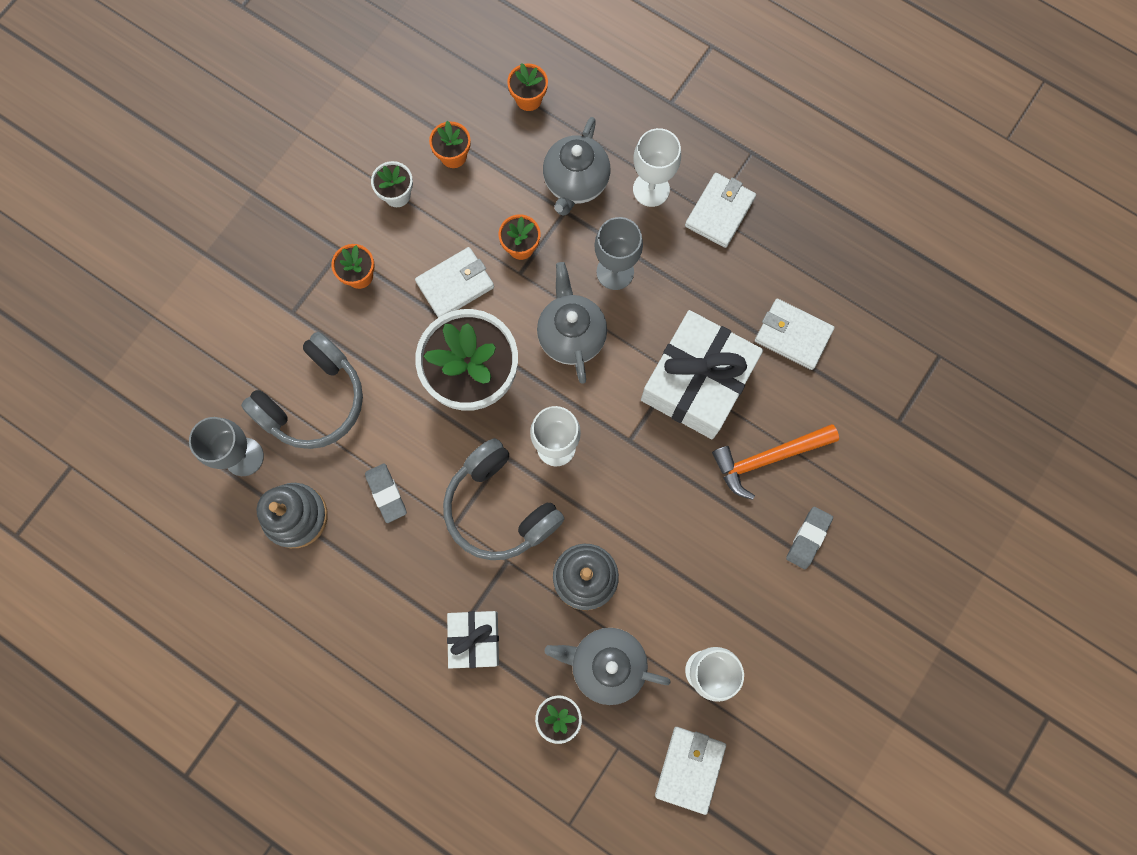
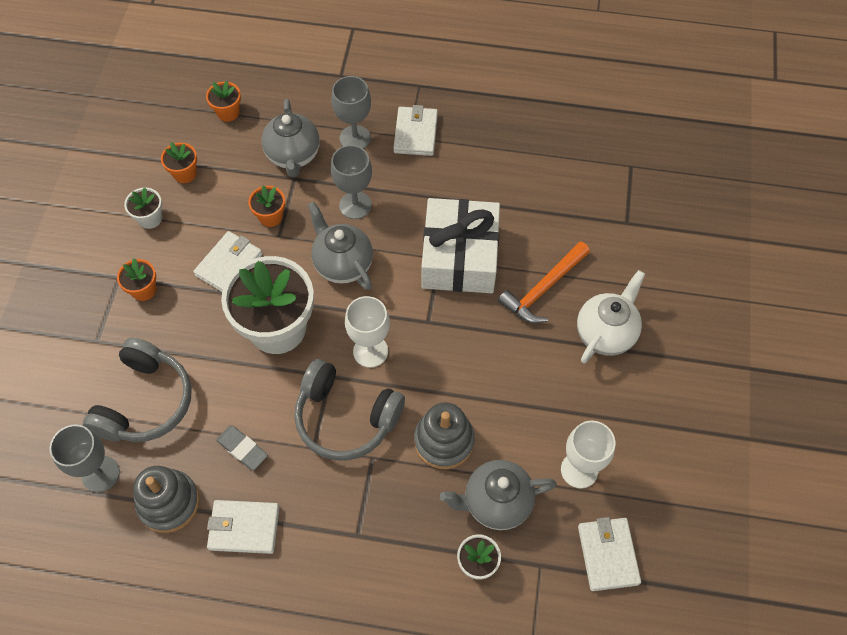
camera: 25 degrees left, 15 degrees down
(474, 639) = (374, 533): white gift -> none
(651, 189) = (355, 138): white goblet -> grey goblet
(792, 335) = (515, 195): white wallet -> white wallet (244, 528)
(808, 538) = (605, 333): grey eraser -> white teapot

